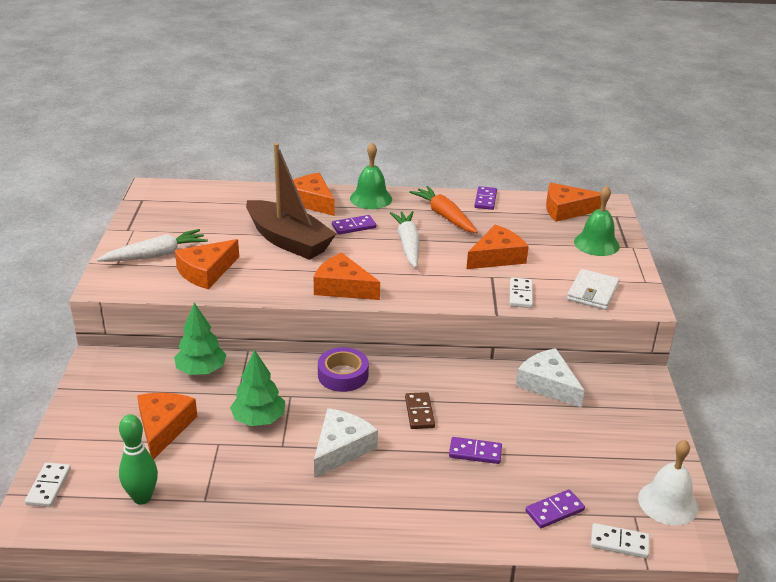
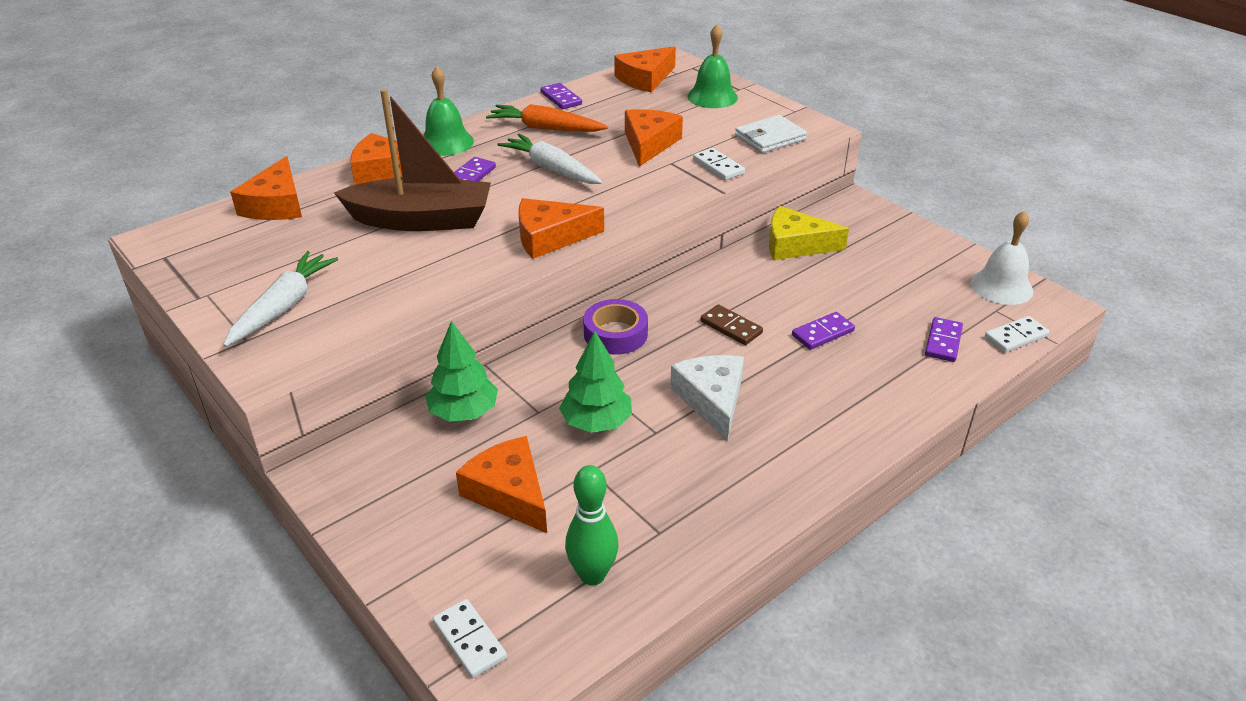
camera: 40 degrees left, 5 degrees up
(206, 272) = (376, 294): orange cheese -> orange cheese (276, 204)
(548, 384) = (795, 245): white cheese -> yellow cheese
(592, 292) = (770, 138): white wallet -> white wallet turned 75 degrees clockwise

